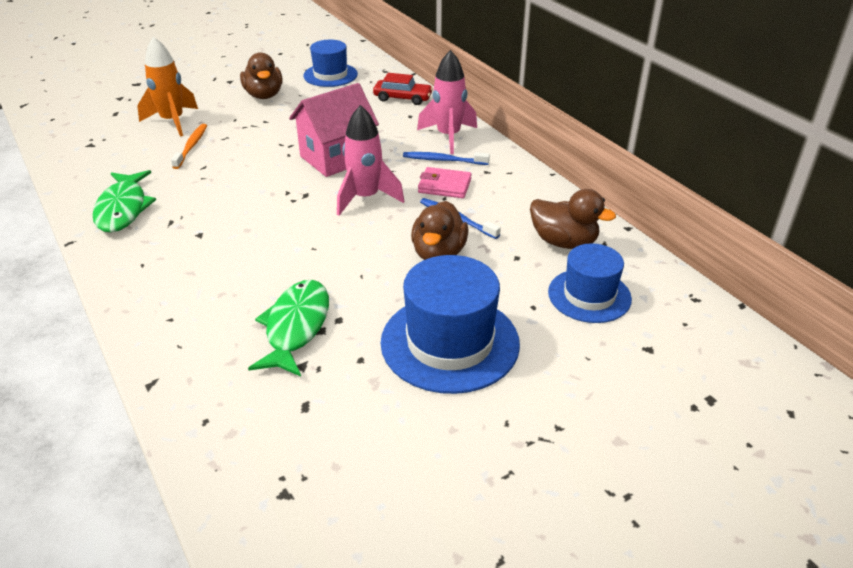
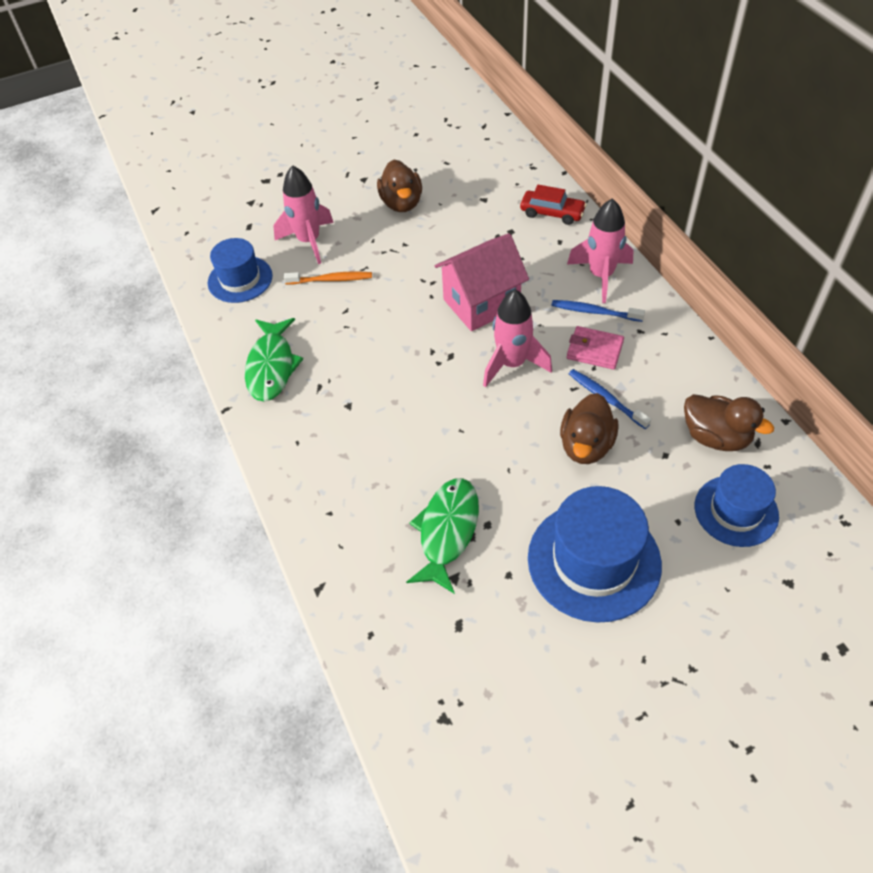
camera: 10 degrees right, 15 degrees up
(173, 121) = (309, 241): orange rocket -> pink rocket
(191, 146) = (331, 280): orange toothbrush -> orange toothbrush turned 75 degrees clockwise
(330, 75) = (472, 172): blue hat -> blue hat (240, 279)

